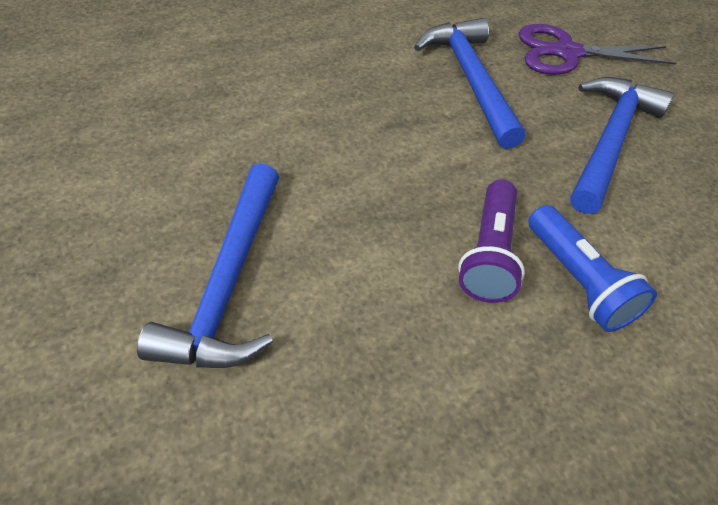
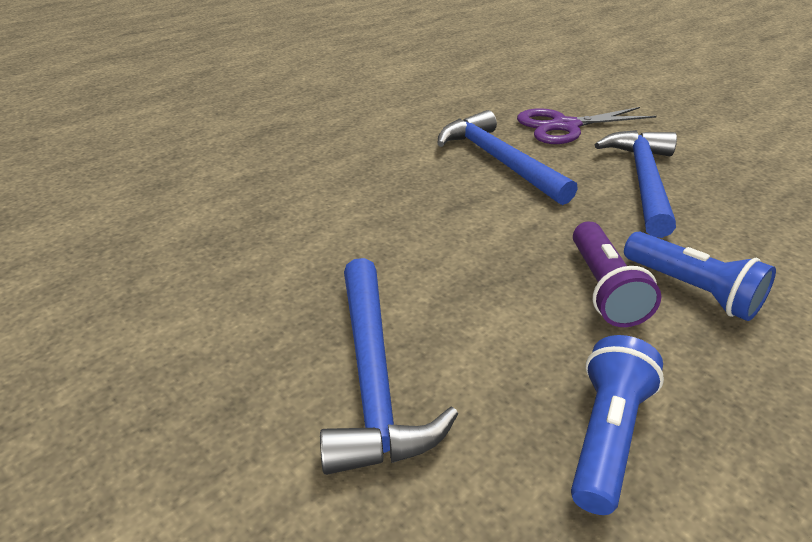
camera: 15 degrees left, 15 degrees down
(399, 401) = (606, 435): none -> blue flashlight

